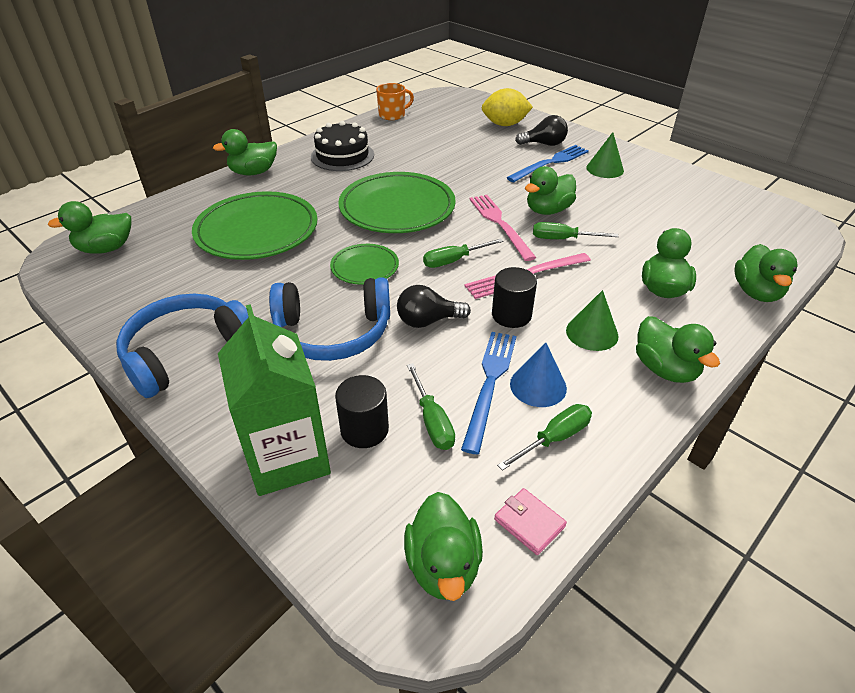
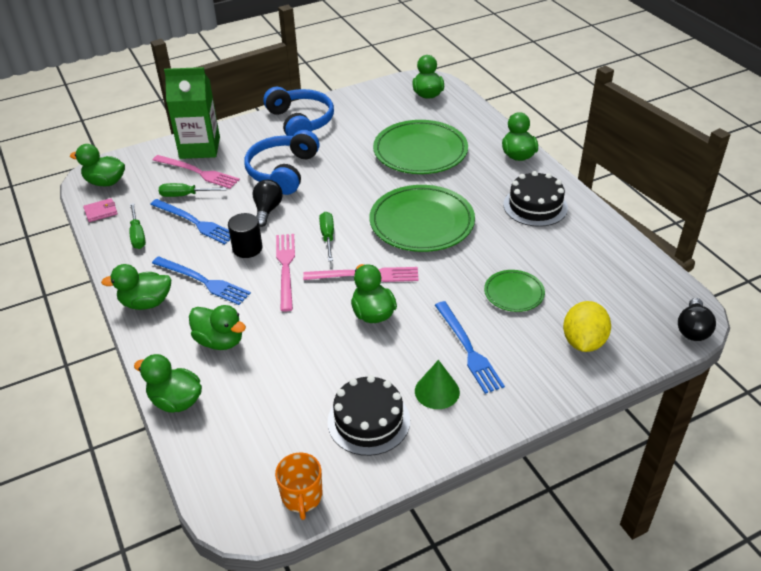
camera: 110 degrees right, 0 degrees up
(364, 429) = (198, 172): black cylinder -> pink fork
(365, 267) = (345, 193): green plate -> green plate (514, 293)
(392, 115) = (631, 255): orange mug -> orange mug (302, 497)
(538, 386) = (178, 241): blue cone -> none
(544, 144) = (518, 360): black light bulb -> black light bulb (692, 329)
(562, 239) = (322, 307): green screwdriver -> none
(592, 333) = (203, 281): green cone -> blue fork
(662, 190) = (368, 421): none -> black cake

